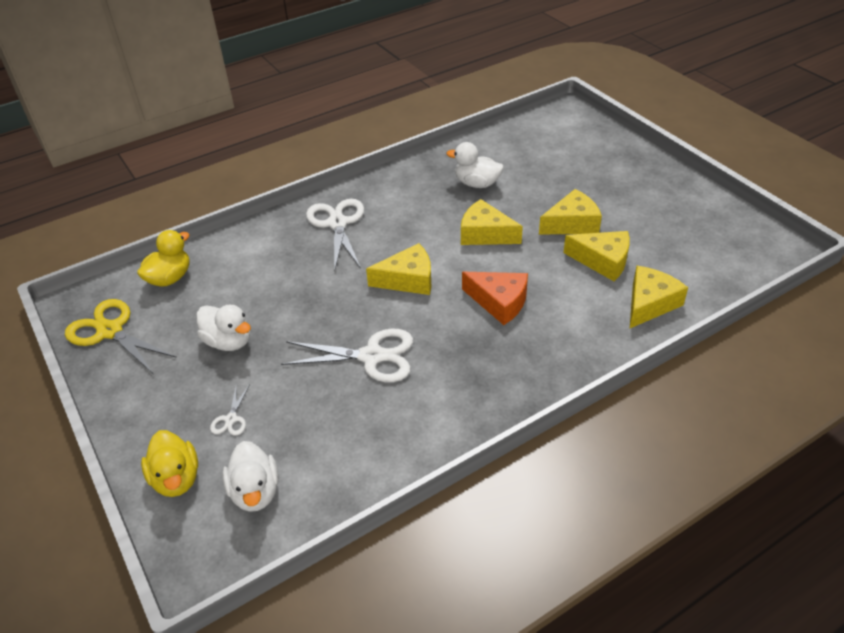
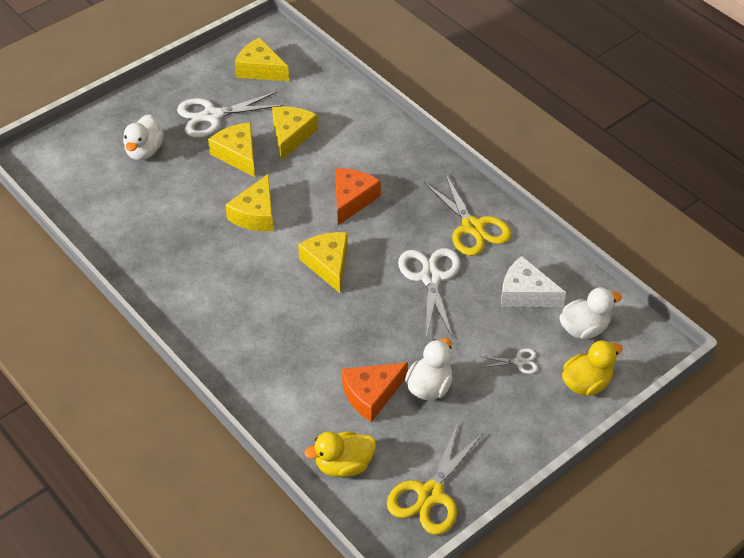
camera: 100 degrees left, 5 degrees up
(170, 278) = (344, 465): yellow duck -> yellow duck turned 45 degrees counterclockwise
(237, 300) = (371, 395): none -> orange cheese
(326, 440) = (525, 293): none -> white cheese
(337, 223) = (242, 333): white scissors -> white scissors (212, 116)
(443, 402) = (473, 227): none -> yellow scissors
(477, 184) = (170, 225): white duck -> white duck (144, 151)
(649, 304) = (343, 110): yellow cheese -> yellow cheese (260, 69)

